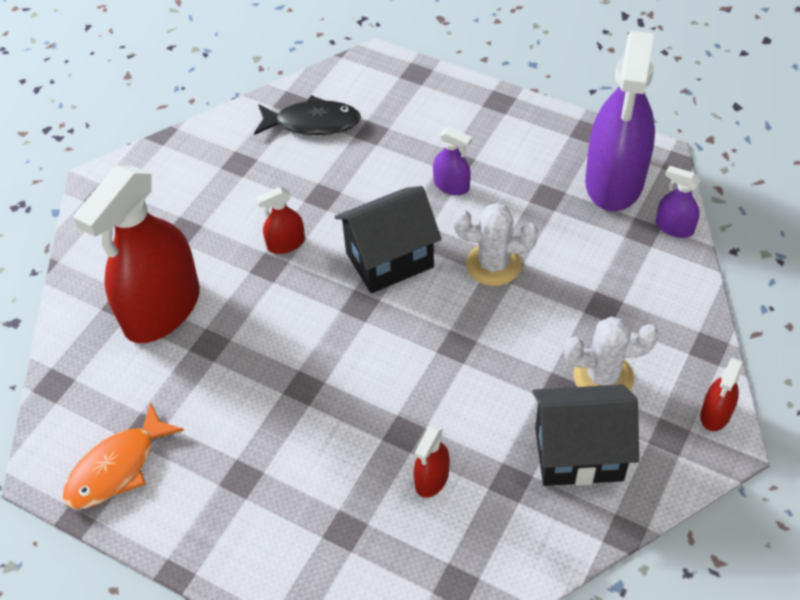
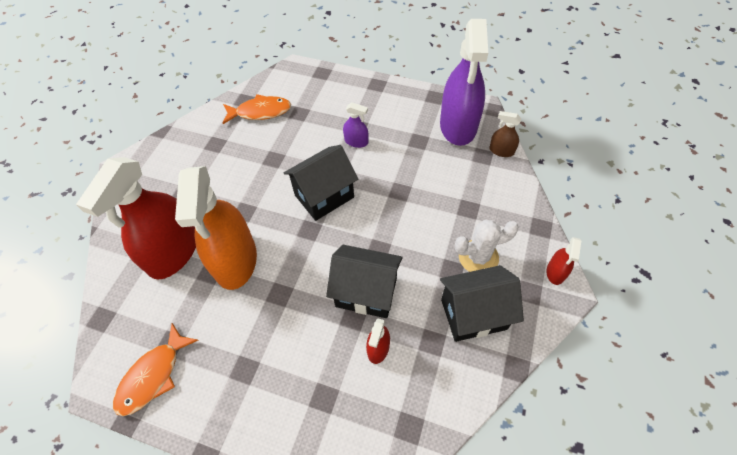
camera: 10 degrees left, 5 degrees up
(247, 332) = (235, 260): none -> orange spray bottle
(286, 243) = (253, 194): red spray bottle -> none
(313, 123) = (260, 112): black fish -> orange fish
(428, 402) = (366, 292): none -> black house
(493, 264) = (392, 190): white cactus -> none
(674, 227) = (501, 151): purple spray bottle -> brown spray bottle

